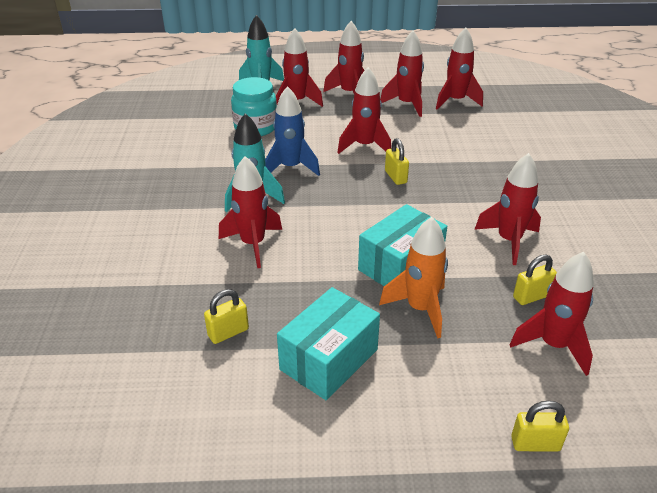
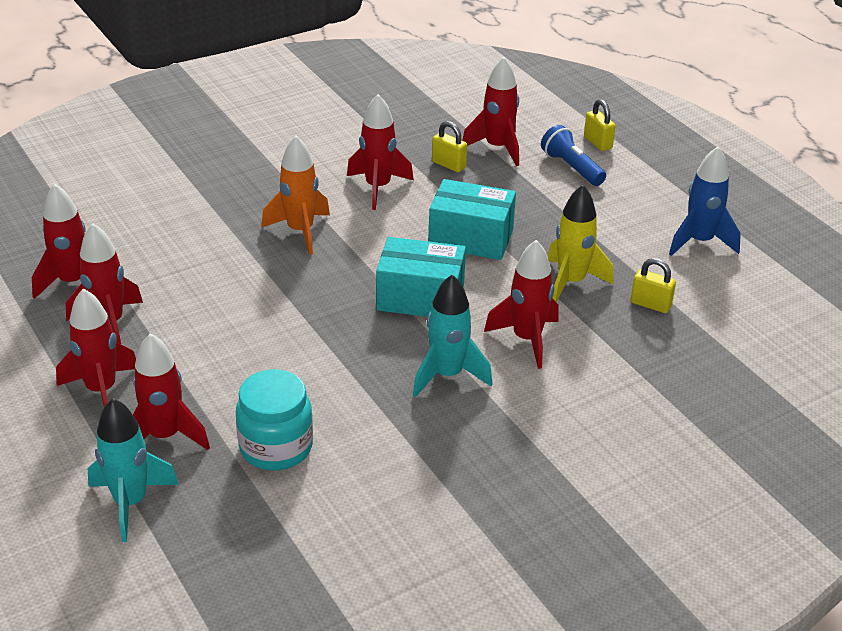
camera: 120 degrees left, 0 degrees up
(291, 168) = (358, 370): blue rocket -> blue rocket (699, 242)
(297, 297) = (571, 282): none -> yellow rocket
(329, 359) = (620, 242): turquoise box -> turquoise box (420, 297)
(364, 146) = (259, 326): red rocket -> none
(395, 177) = (315, 281): yellow padlock -> none
(420, 309) = (518, 214): orange rocket -> orange rocket (300, 231)
(486, 389) = (571, 167): none -> blue flashlight

